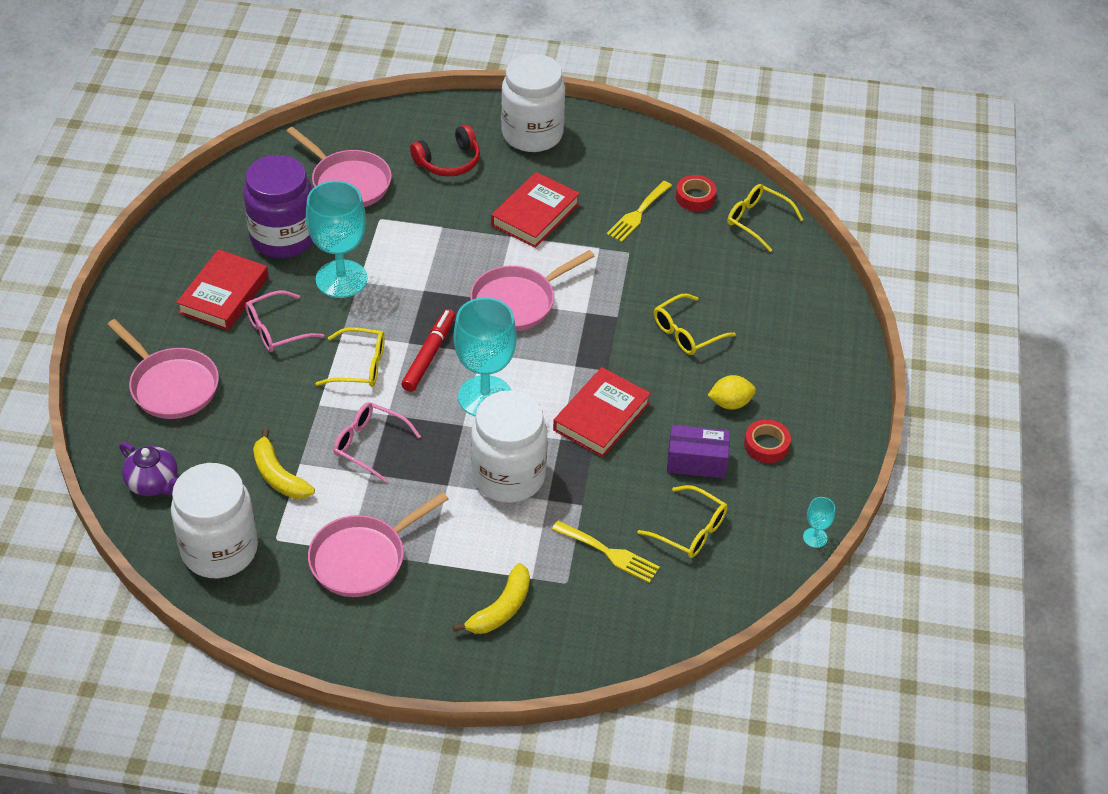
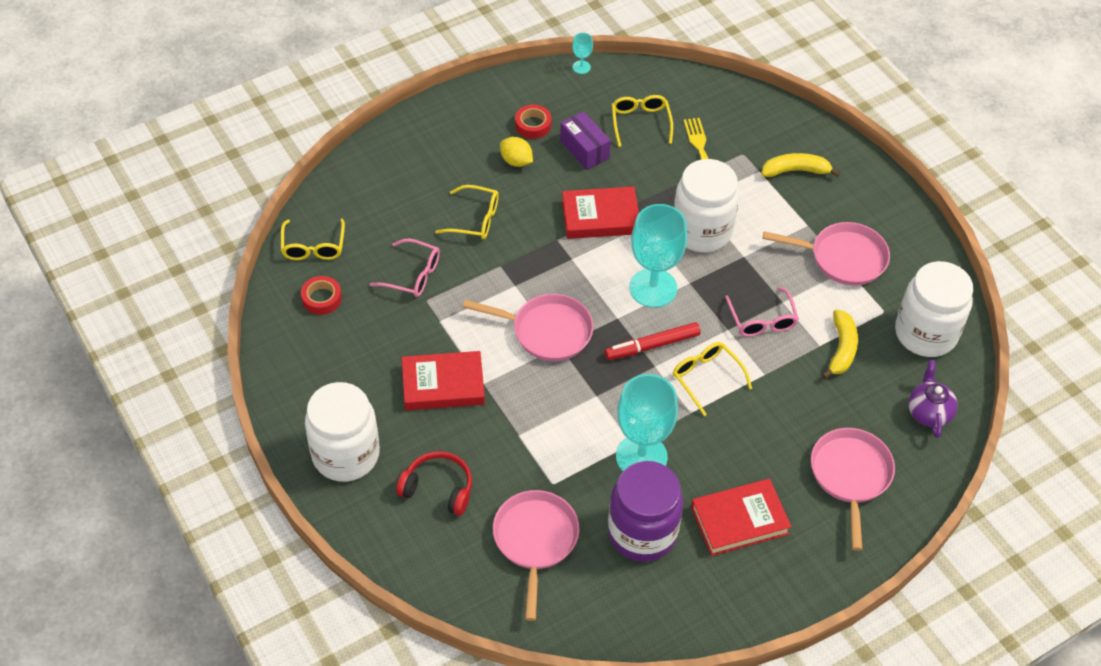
camera: 130 degrees left, 5 degrees up
(277, 329) = (731, 455): pink glasses -> pink glasses (412, 274)
(638, 214) = (377, 321): yellow fork -> none

